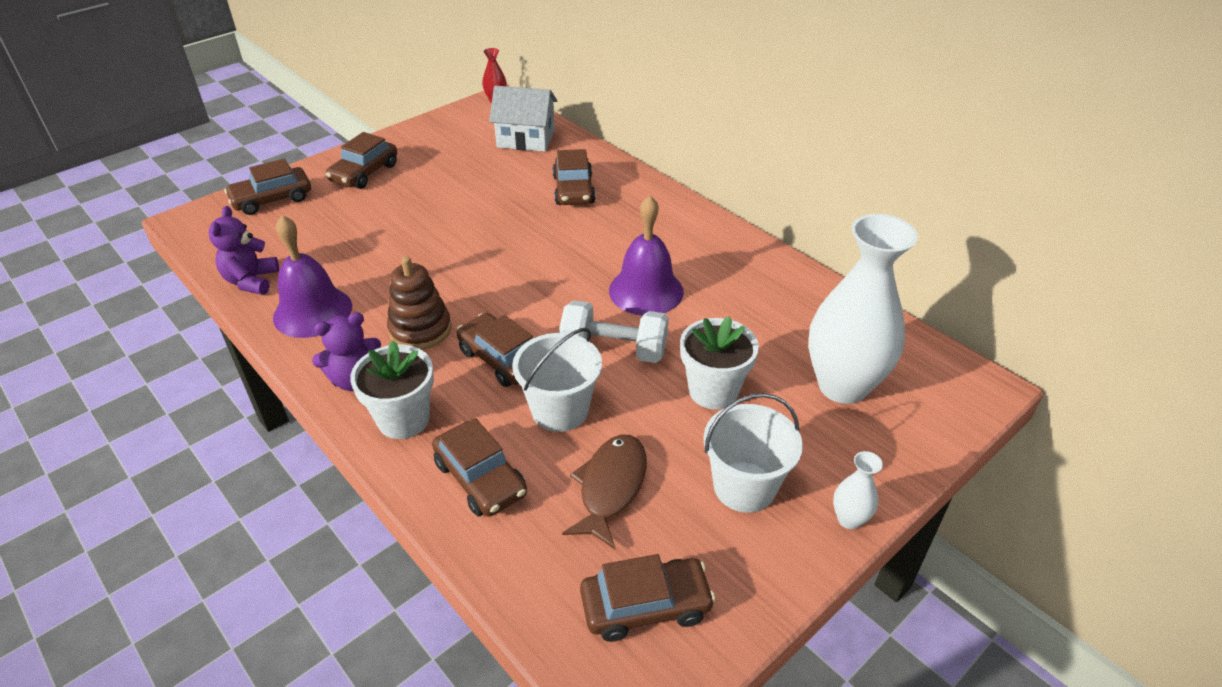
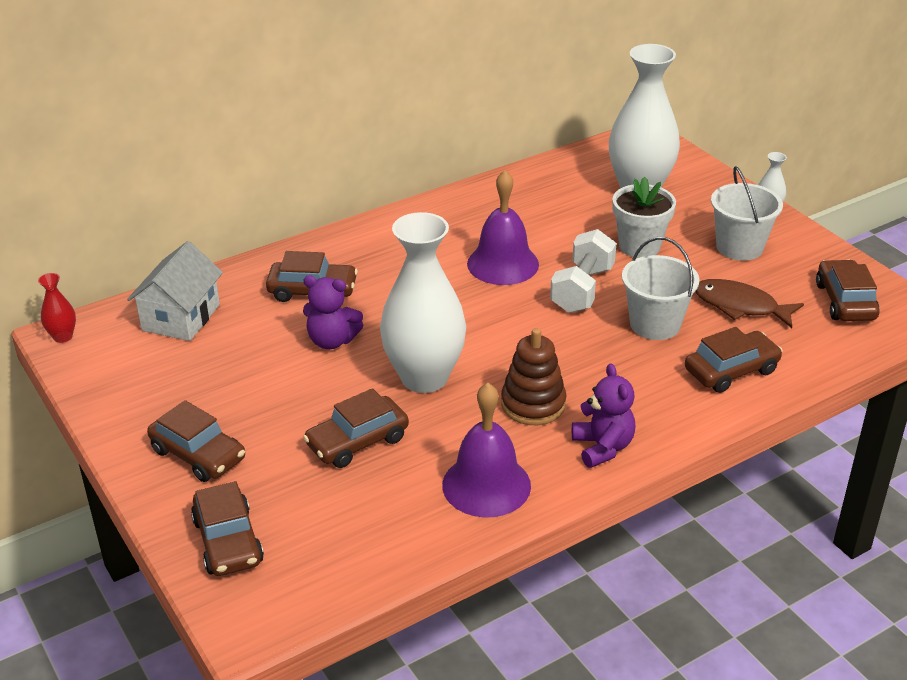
camera: 80 degrees left, 5 degrees down
(251, 281) = (414, 543): purple teddy bear -> purple teddy bear (332, 341)
(403, 419) = (660, 414): white flower pot -> none
(457, 262) = (424, 378): none -> white vase
(502, 359) = (585, 353): brown car -> brown car (357, 441)

